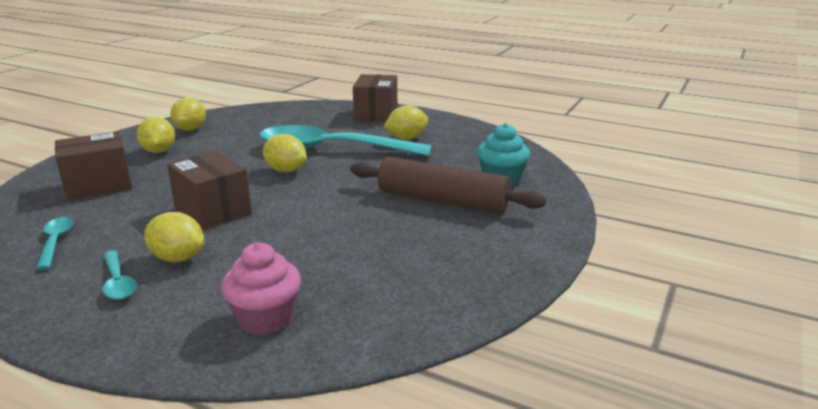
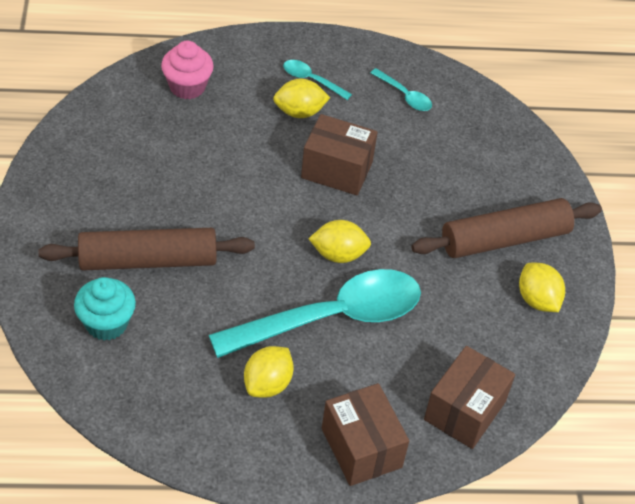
camera: 145 degrees right, 25 degrees up
(98, 185) = (477, 166): brown box -> brown box (465, 411)
(159, 151) = (504, 239): yellow lemon -> brown rolling pin

